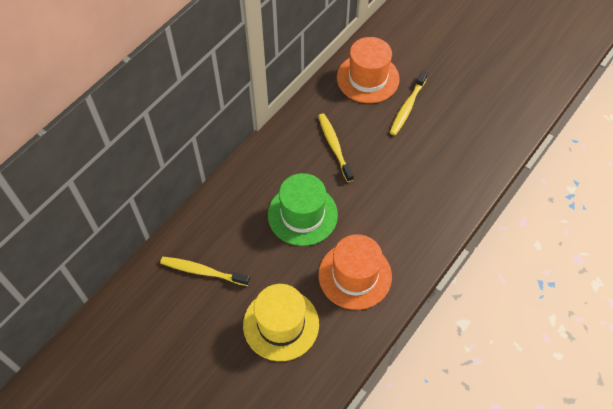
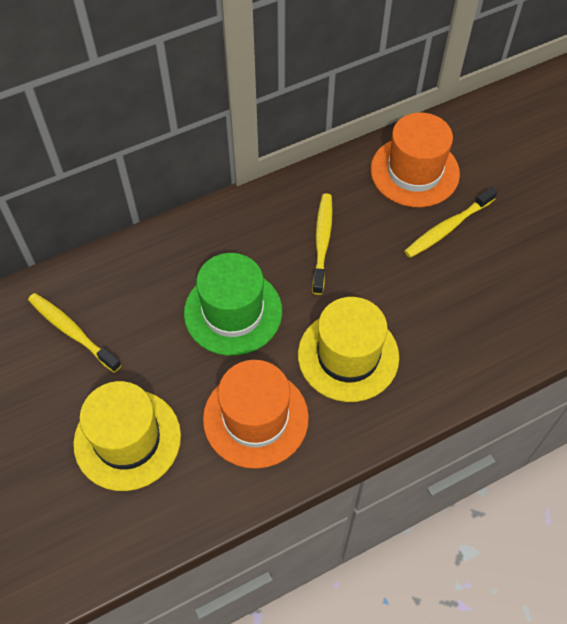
camera: 25 degrees right, 0 degrees up
(390, 212) = (348, 355): none -> yellow hat

